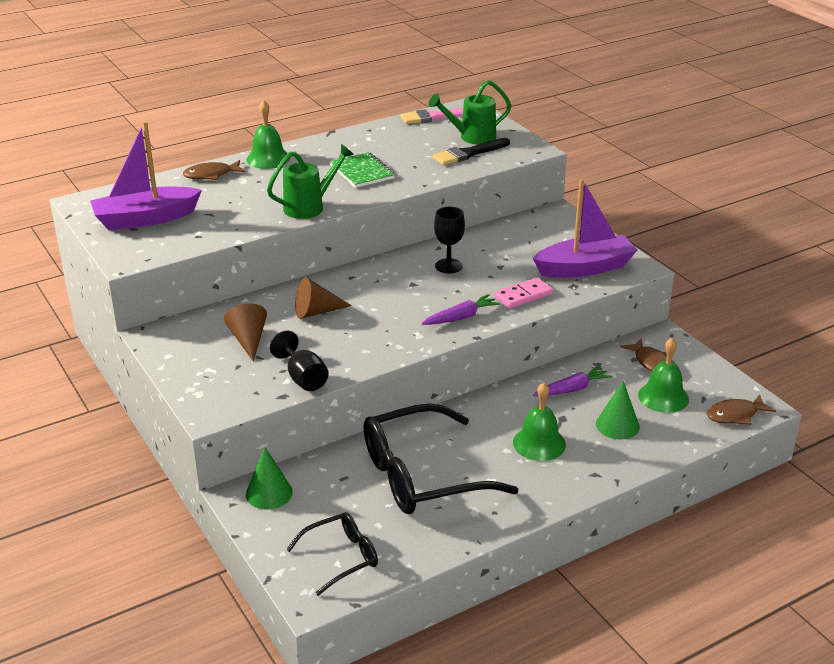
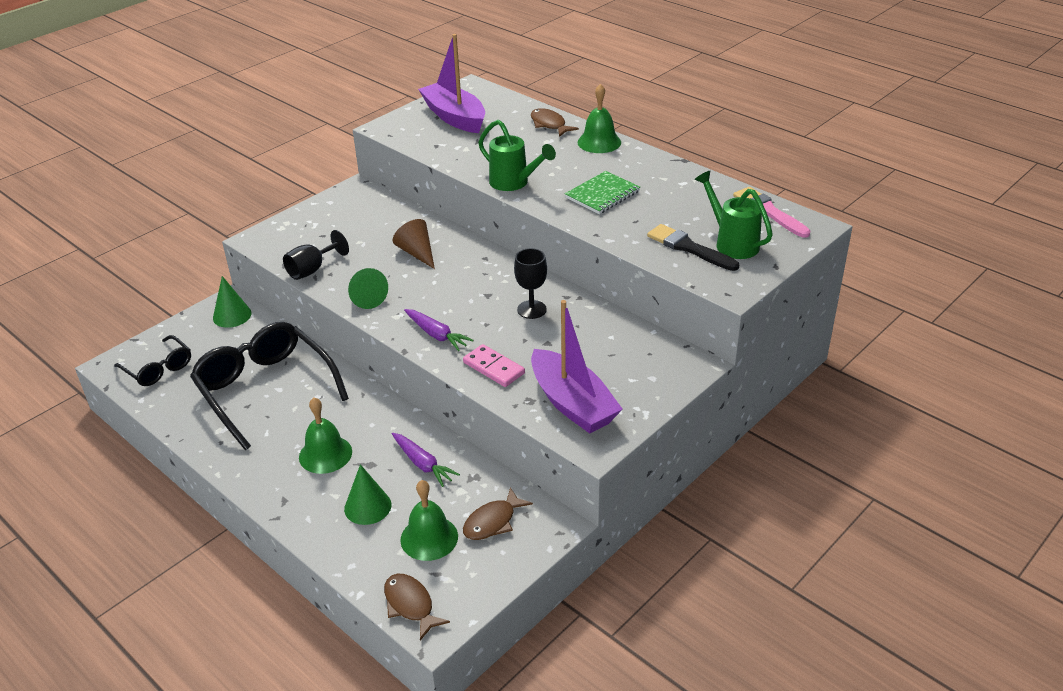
camera: 75 degrees right, 5 degrees up
(248, 340) = (362, 231): brown cone -> none
(376, 349) = (365, 297): none -> green cone

